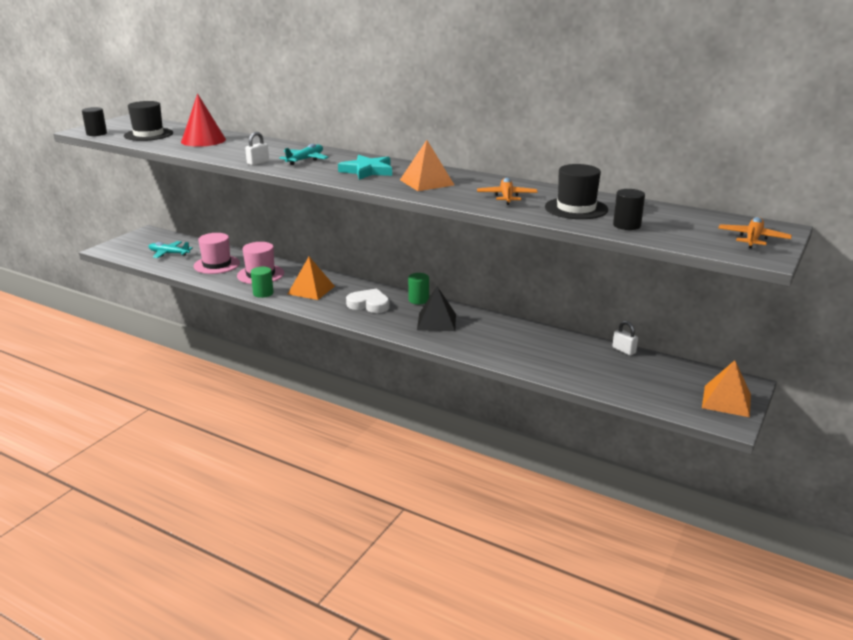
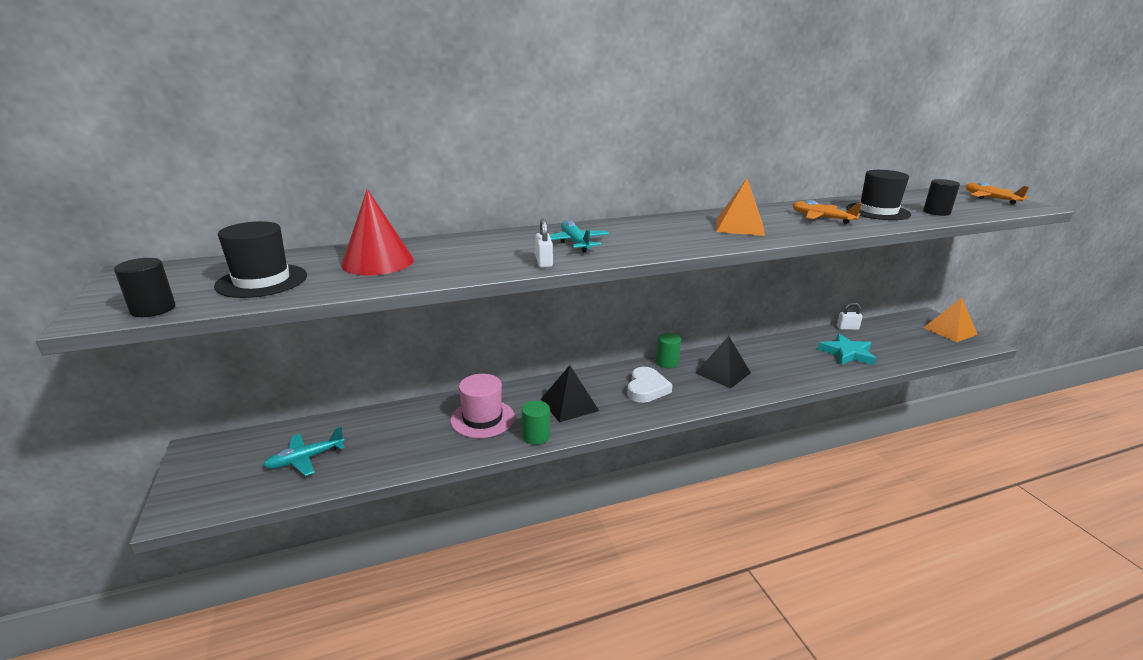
camera: 50 degrees left, 0 degrees up
(217, 264) = (405, 436): pink hat -> none
(311, 290) = (569, 404): orange pyramid -> black pyramid
(367, 171) = (665, 234): turquoise star -> turquoise star (847, 353)
(369, 304) = (646, 388): white heart -> white heart turned 135 degrees clockwise

